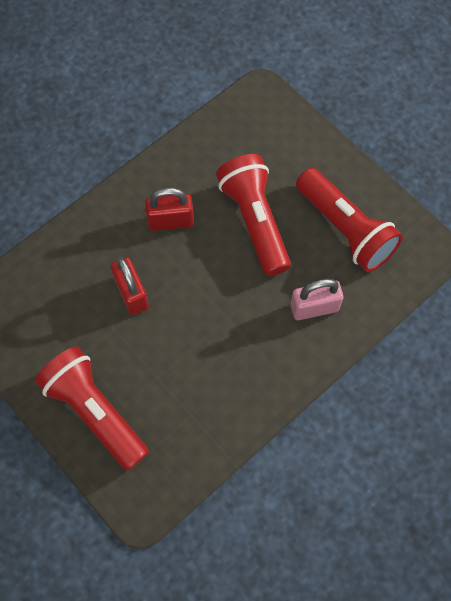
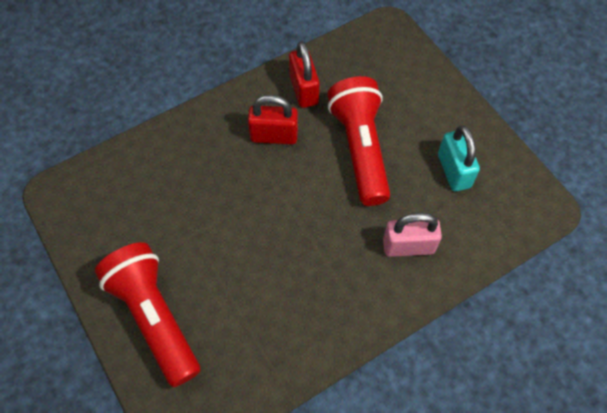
camera: 10 degrees right, 5 degrees down
(131, 293) = (219, 201): red padlock -> red padlock (304, 90)
(345, 229) = (454, 171): red flashlight -> turquoise padlock

